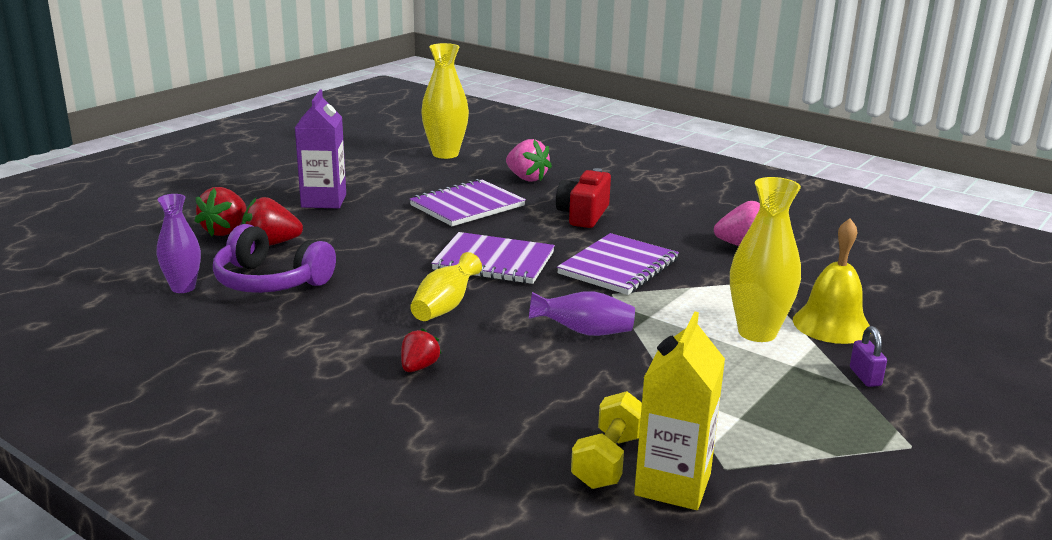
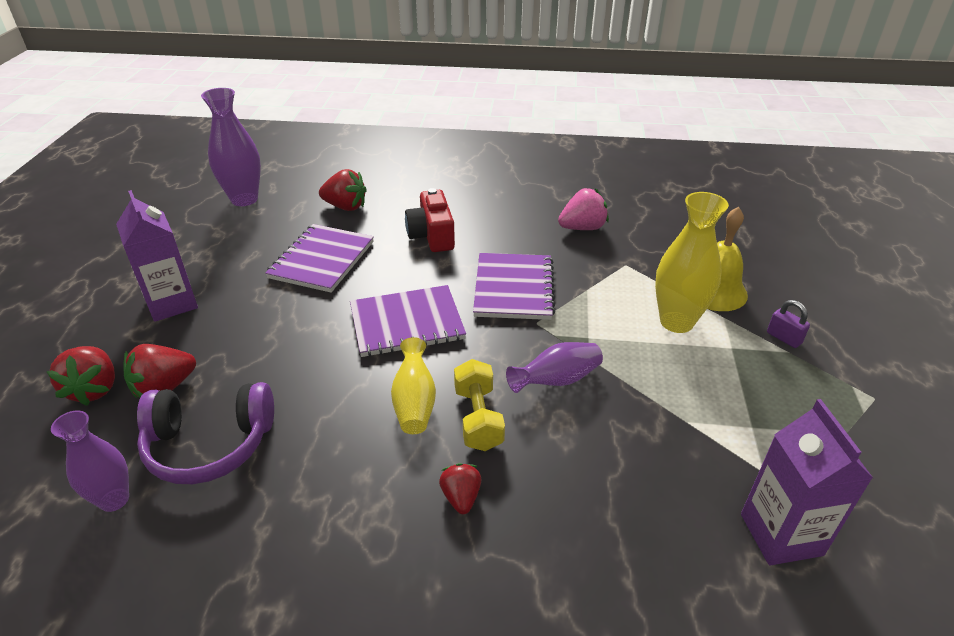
camera: 30 degrees left, 15 degrees up
(445, 154) = (244, 199): yellow vase -> purple vase
(526, 178) = (345, 207): pink strawberry -> red strawberry
(609, 461) = (714, 533): yellow dumbbell -> yellow dumbbell (478, 418)
(672, 484) = (781, 534): yellow carton -> purple carton

